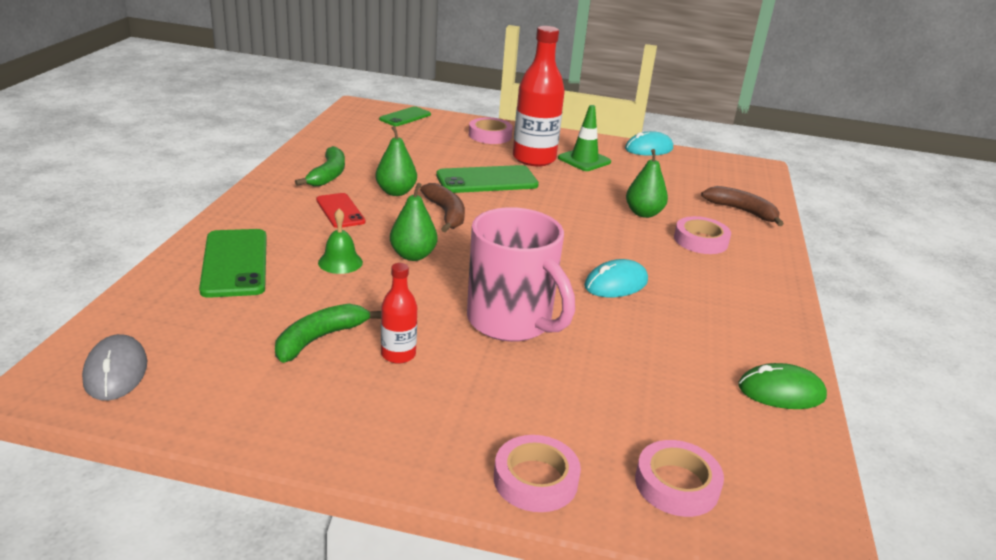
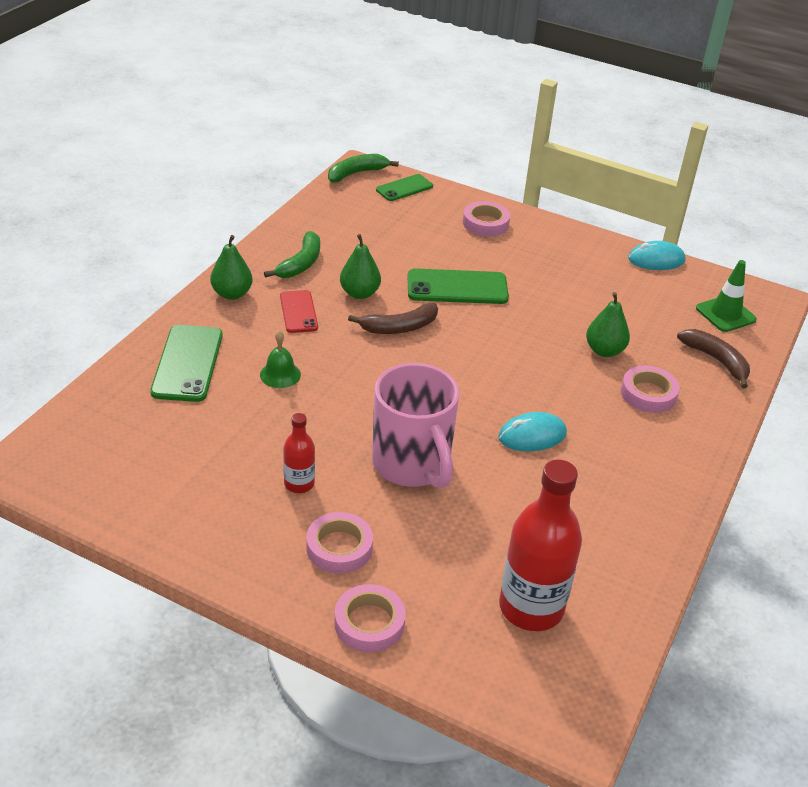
camera: 15 degrees right, 10 degrees up
(116, 372) = (69, 464): grey mouse -> none
(319, 338) = (238, 456): green banana -> green banana (356, 173)
(413, 255) = (349, 375): green pear -> green pear (232, 294)
(446, 214) = (399, 327): brown banana -> brown banana turned 75 degrees clockwise
(534, 159) = (519, 262): red bottle -> red bottle (531, 607)
(584, 160) = (574, 269): green traffic cone -> green traffic cone (725, 314)
(676, 484) = (486, 650): pink tape -> pink tape (339, 547)
(781, 392) = (632, 580): green mouse -> none

